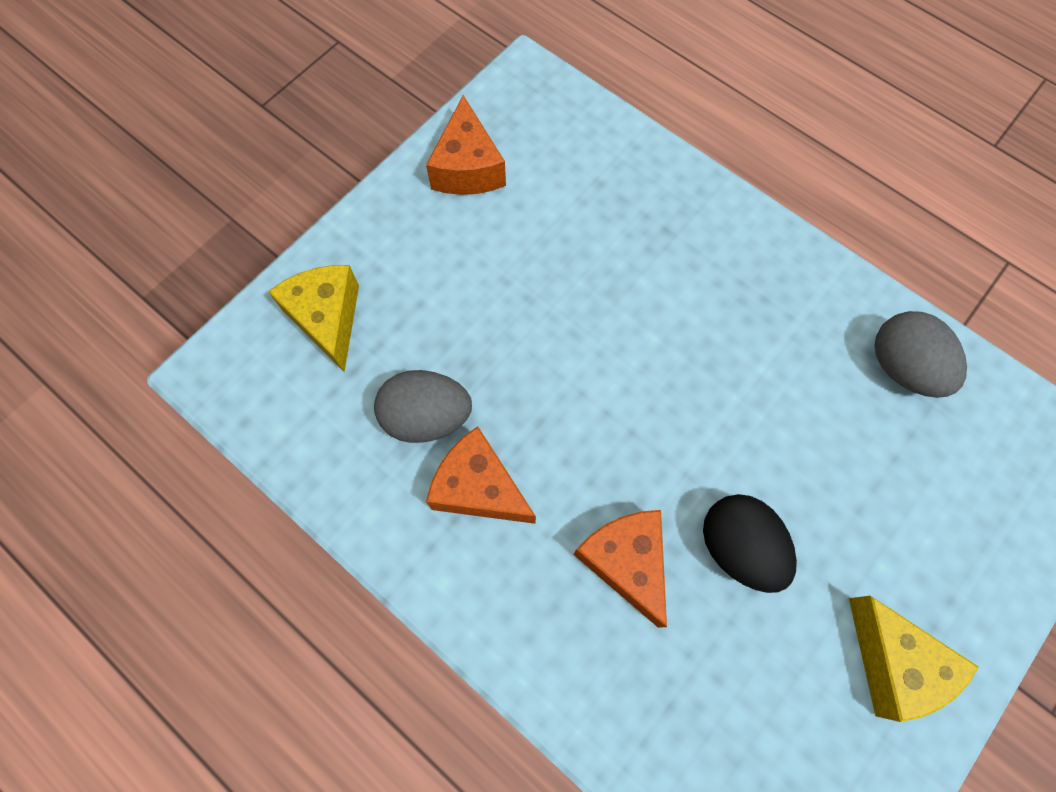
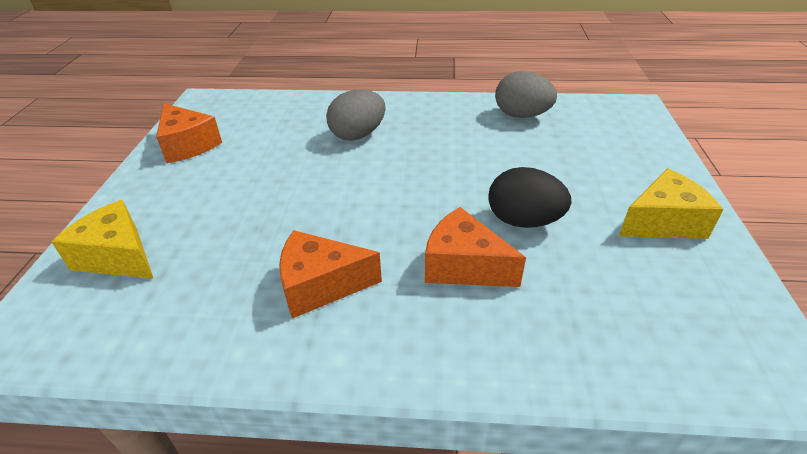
camera: 35 degrees left, 30 degrees down
(427, 417) = (246, 269): grey egg -> grey egg (358, 135)
(893, 662) = (663, 222): yellow cheese -> yellow cheese turned 45 degrees counterclockwise

